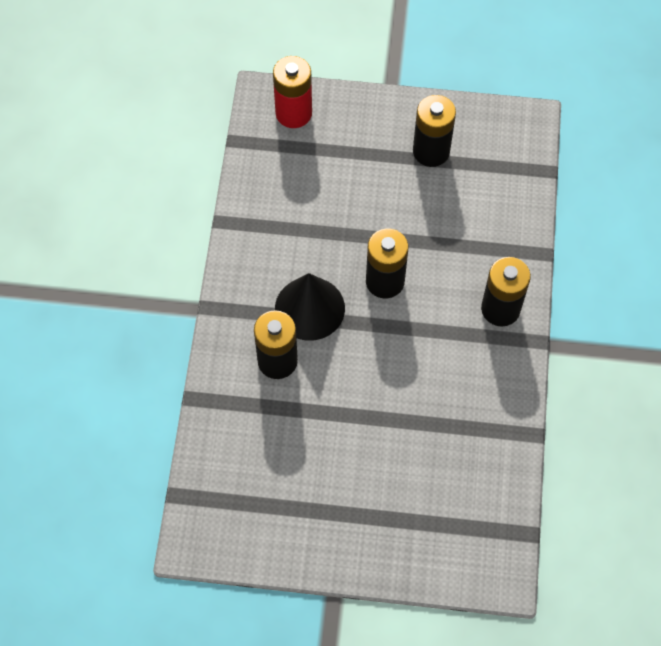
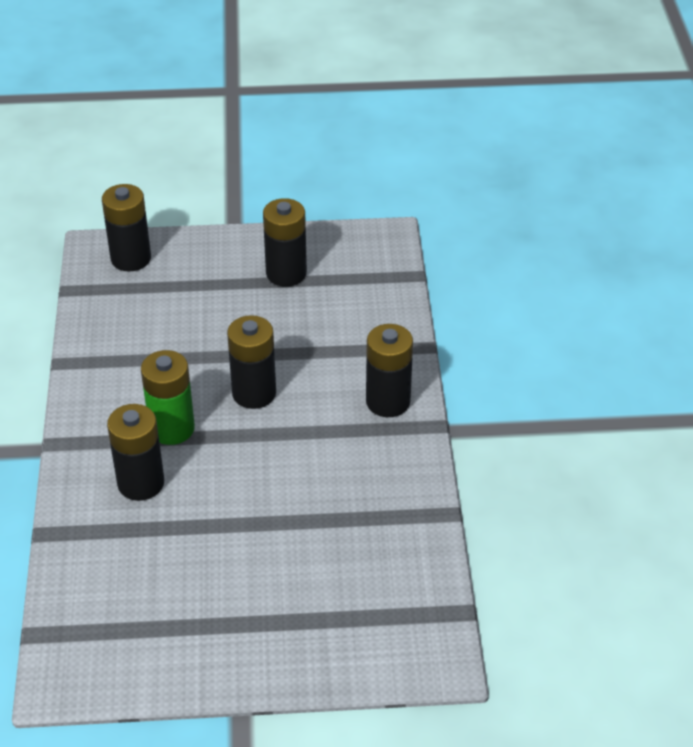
camera: 10 degrees left, 20 degrees down
(293, 113) = (131, 258): red battery -> black battery
(309, 308) = (172, 428): black cone -> green battery

